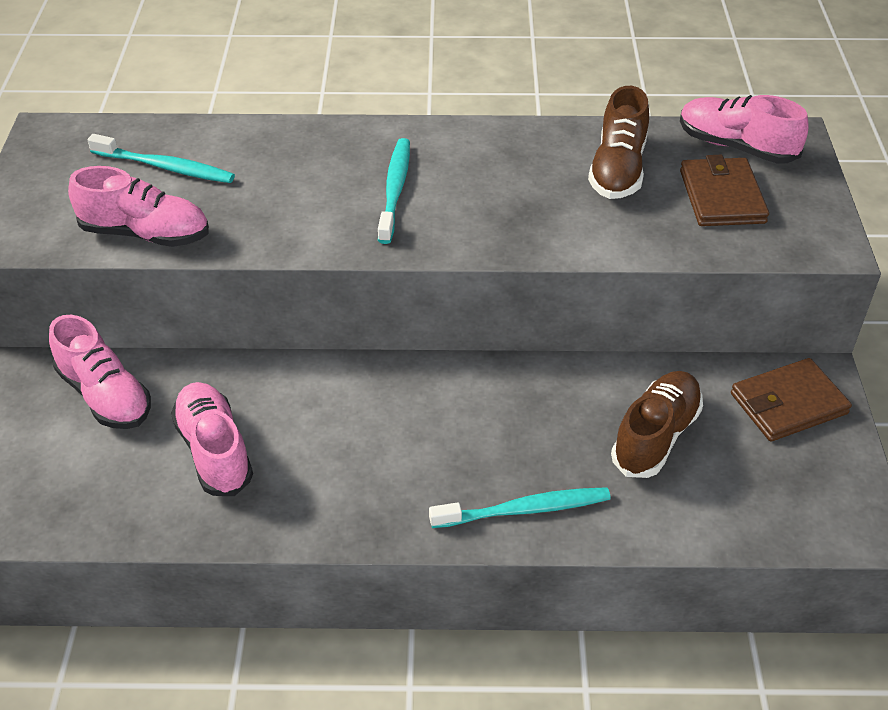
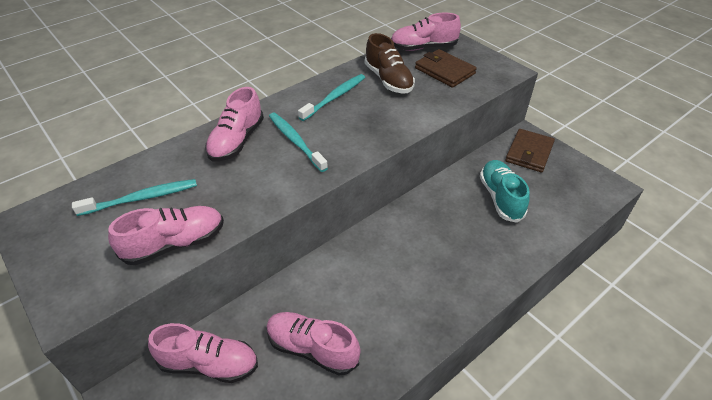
camera: 40 degrees left, 0 degrees up
(329, 154) = (237, 141): none -> pink shoe
(524, 510) = (491, 268): turquoise toothbrush -> turquoise toothbrush (334, 97)
(655, 436) = (500, 198): brown shoe -> turquoise shoe

